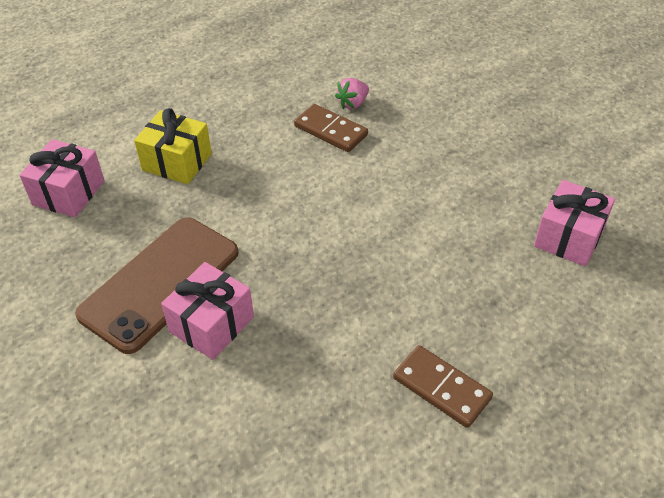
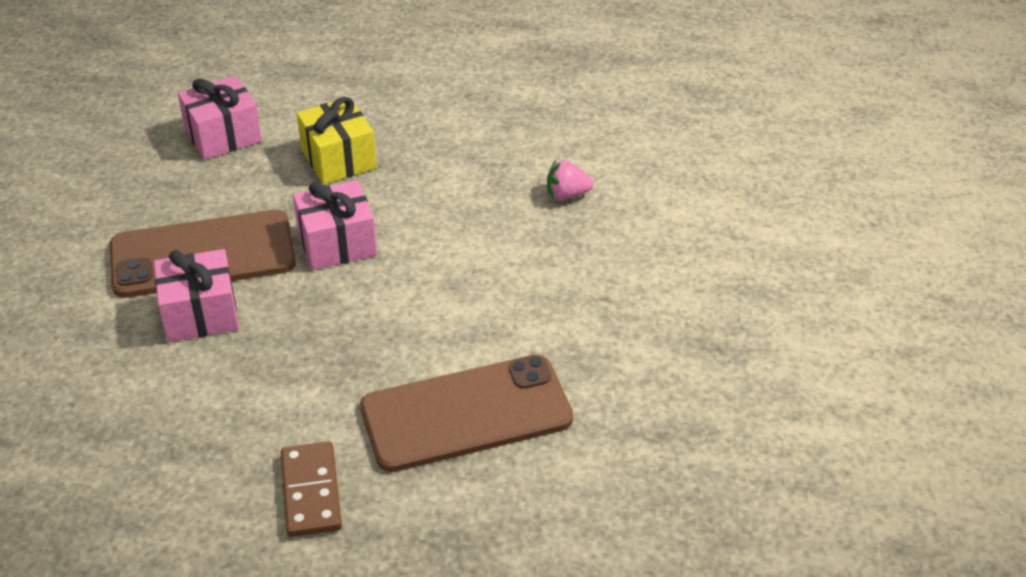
camera: 40 degrees right, 5 degrees down
(331, 130) = (511, 209): brown domino -> none
(466, 270) = (466, 413): none -> brown phone
(569, 237) = (608, 451): pink gift -> pink gift (337, 243)

